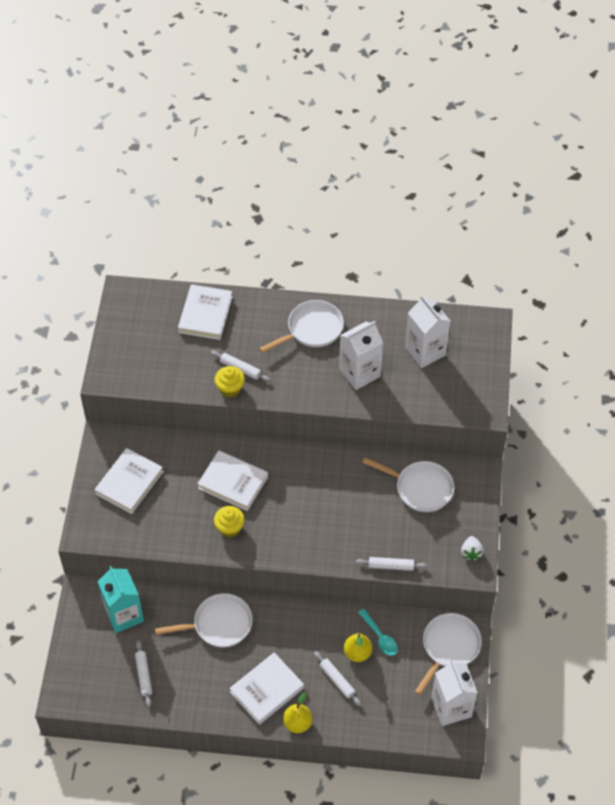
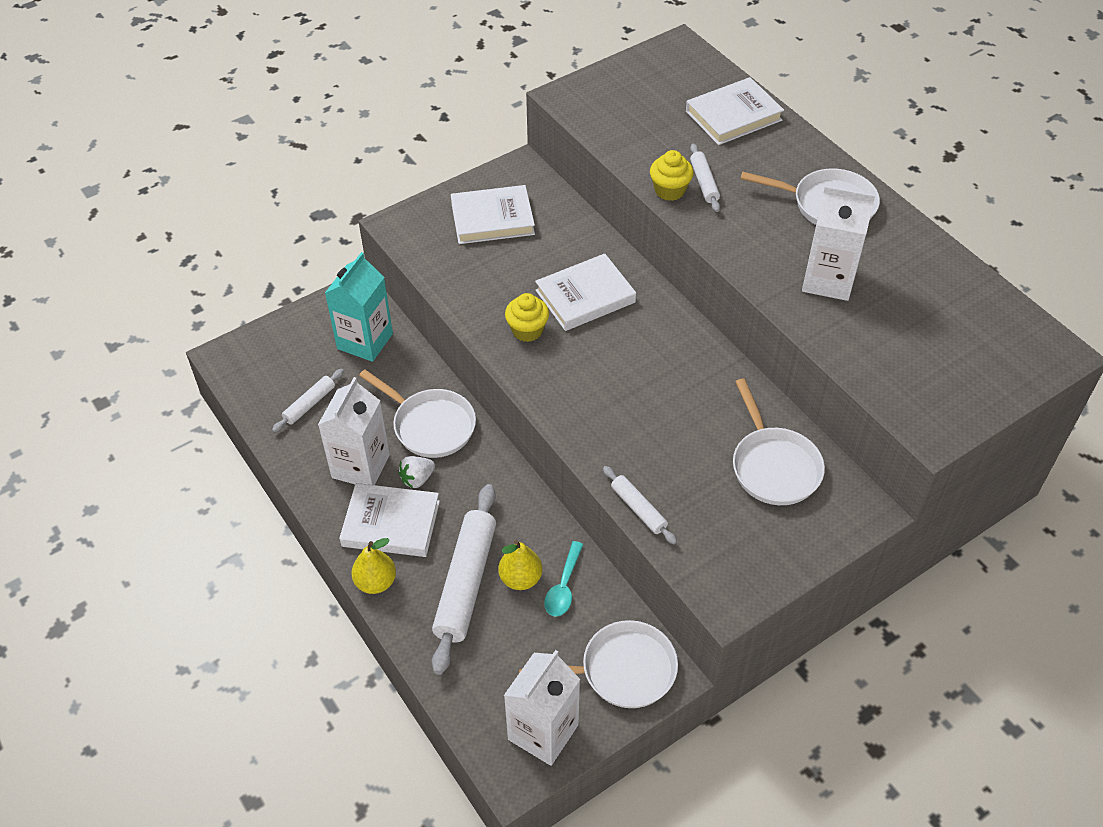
camera: 50 degrees right, 5 degrees down
(233, 483) = (585, 296): white book -> white book turned 75 degrees clockwise
(337, 680) = (466, 583): white rolling pin -> white rolling pin, size x1.99
(425, 351) = (935, 318): white carton -> white carton (360, 466)
(471, 552) = (747, 579): white strawberry -> white strawberry (417, 479)

